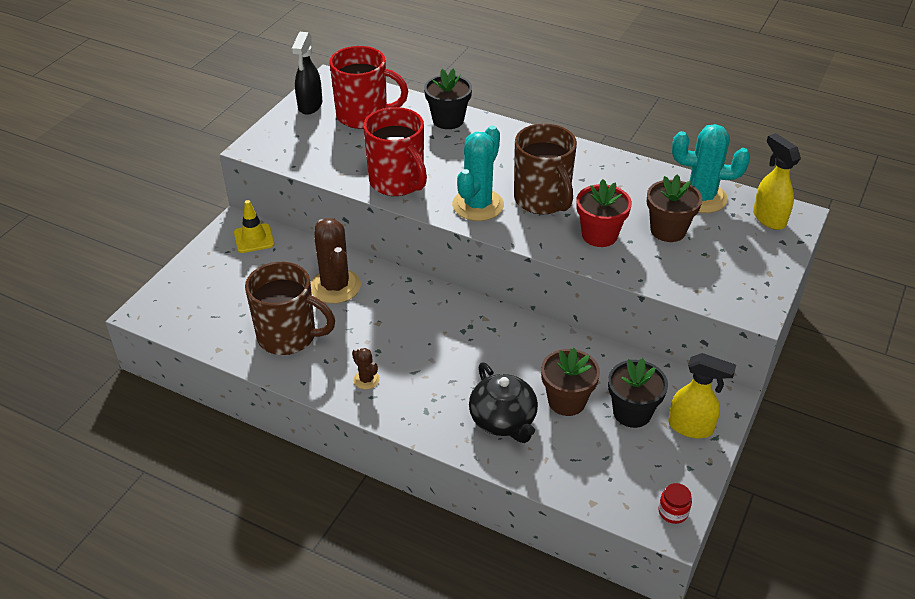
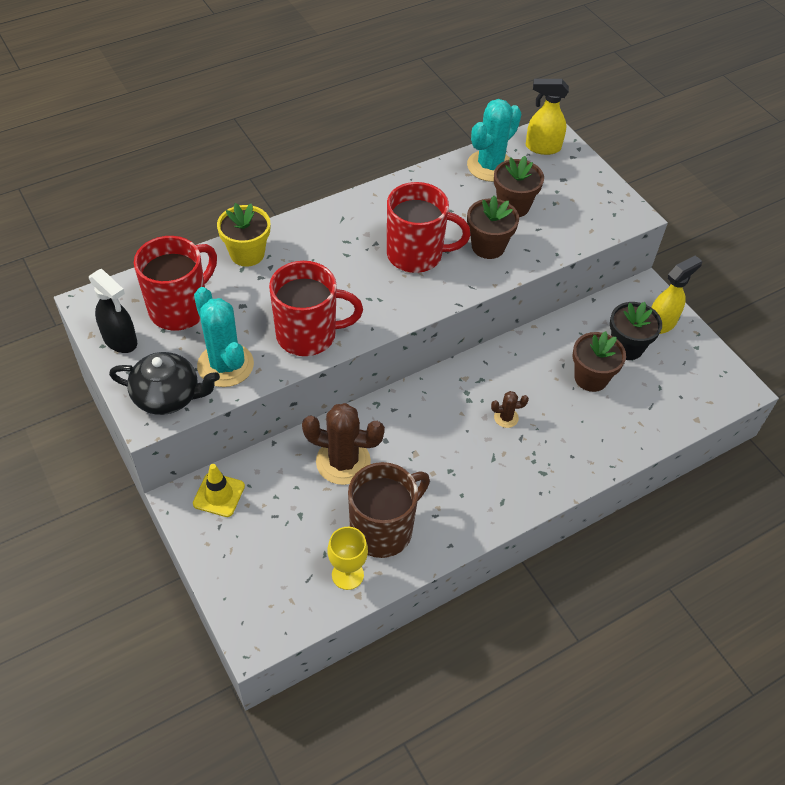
camera: 60 degrees left, 10 degrees up
(232, 335) = (347, 575): none -> yellow goblet
(366, 380) = (479, 496): brown cactus -> brown cactus (506, 418)
(448, 120) = (247, 254): black flower pot -> yellow flower pot
(478, 205) = (388, 298): turquoise cactus -> turquoise cactus (225, 365)
(503, 420) = (585, 427): black teapot -> black teapot (168, 396)
(542, 200) = (416, 255): brown mug -> red mug
(599, 235) = (488, 246): red flower pot -> brown flower pot
(673, 512) = (729, 379): red jar -> none

